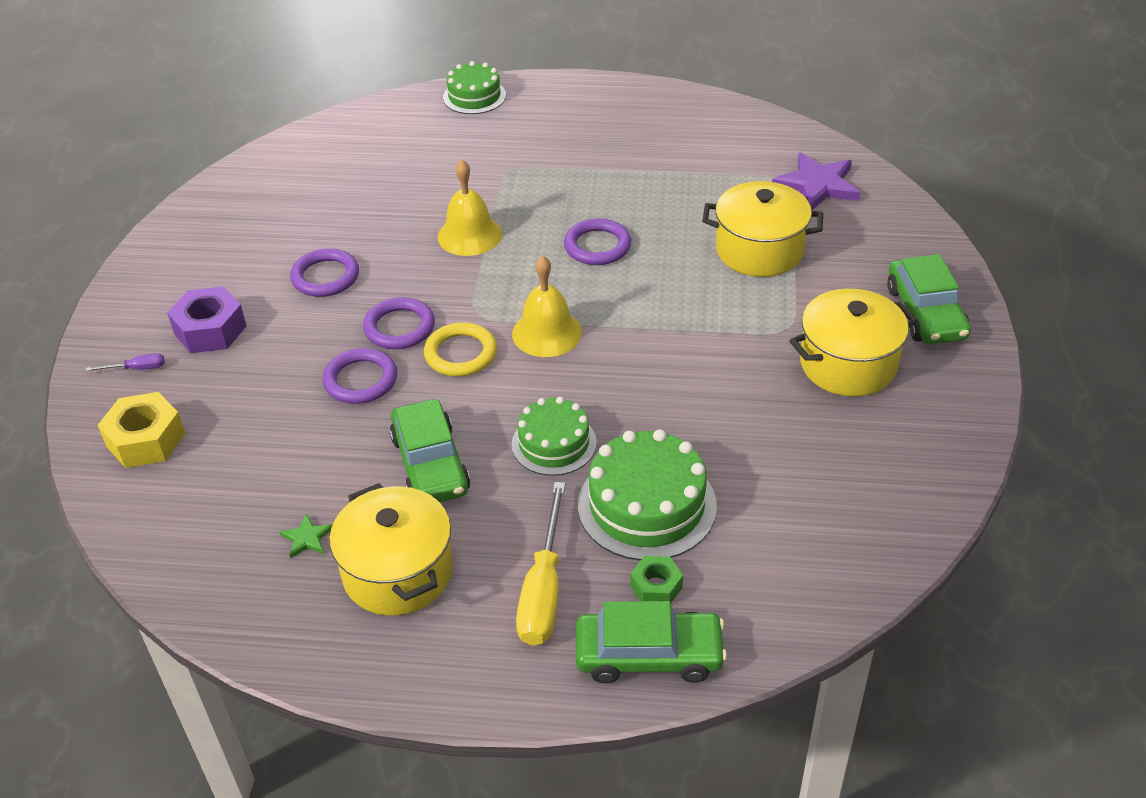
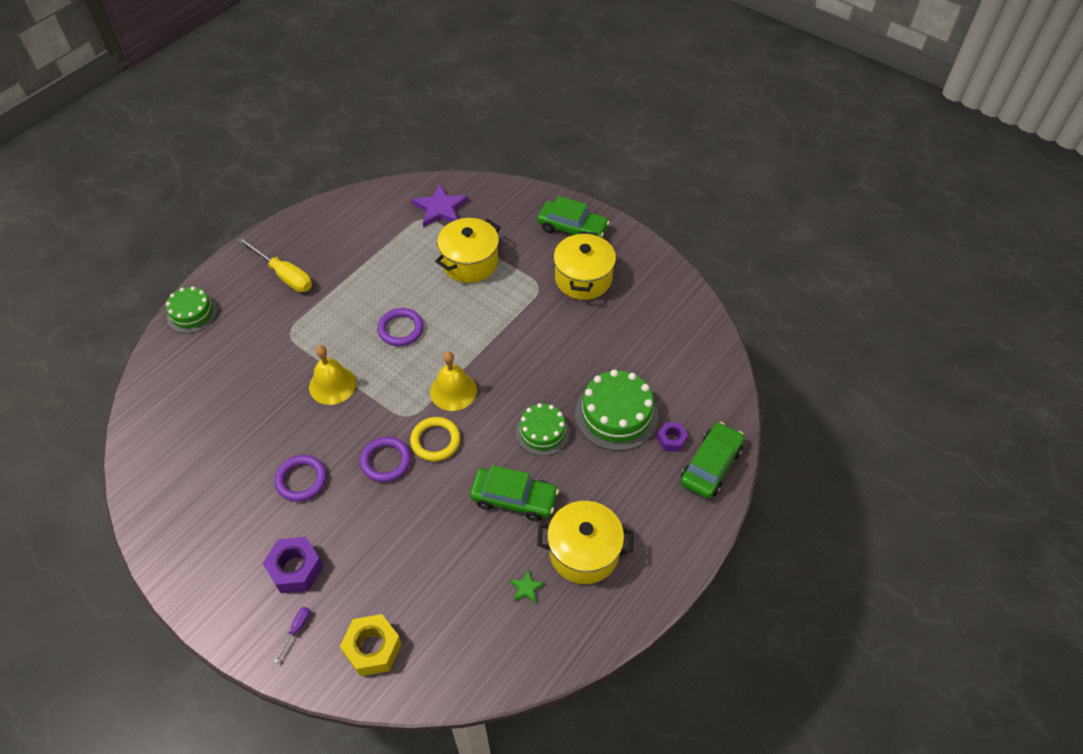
camera: 60 degrees left, 10 degrees up
(360, 380) = (416, 503): purple ring -> none
(543, 589) = (641, 489): yellow screwdriver -> yellow screwdriver (284, 275)
(656, 587) = (671, 440): green nut -> purple nut

